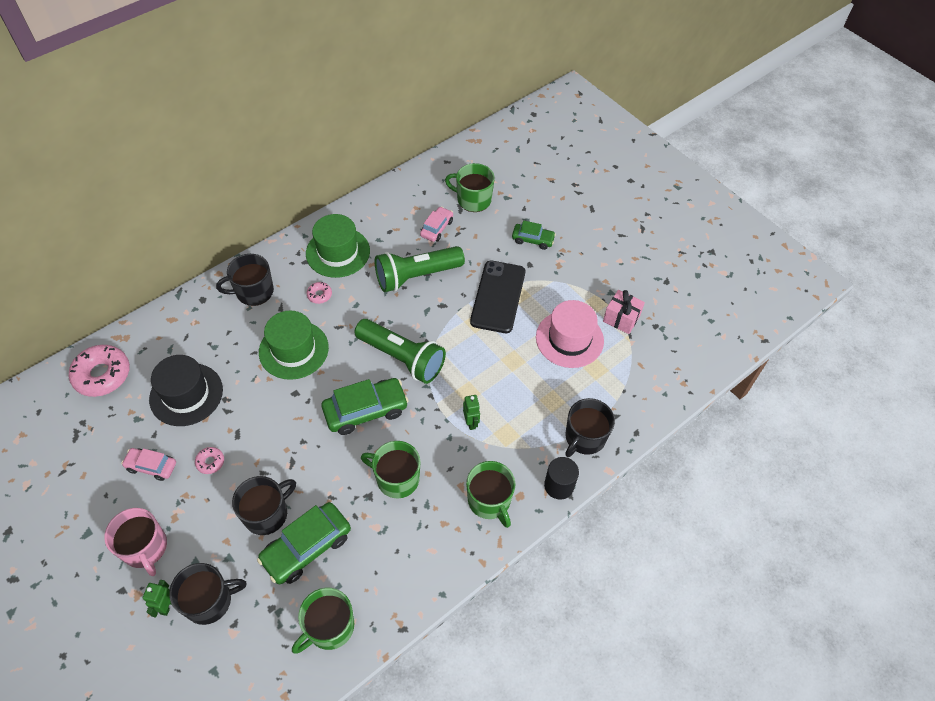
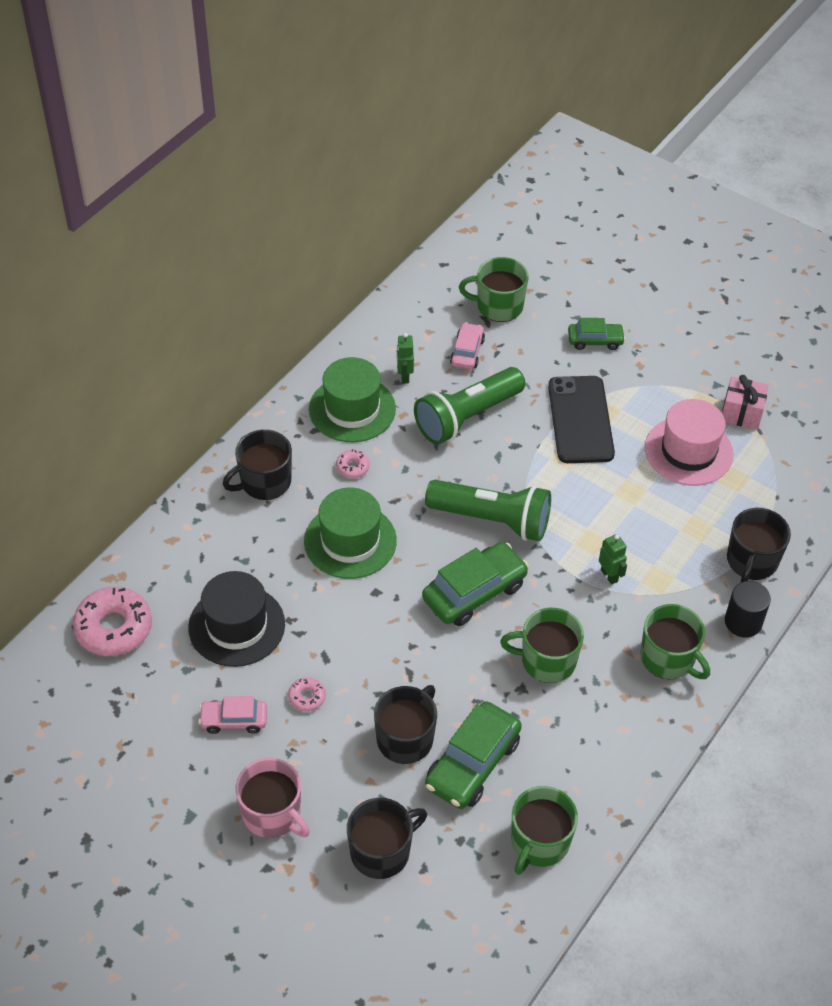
camera: 15 degrees left, 5 degrees down
(167, 606) = (332, 870): green robot -> green robot (404, 376)

